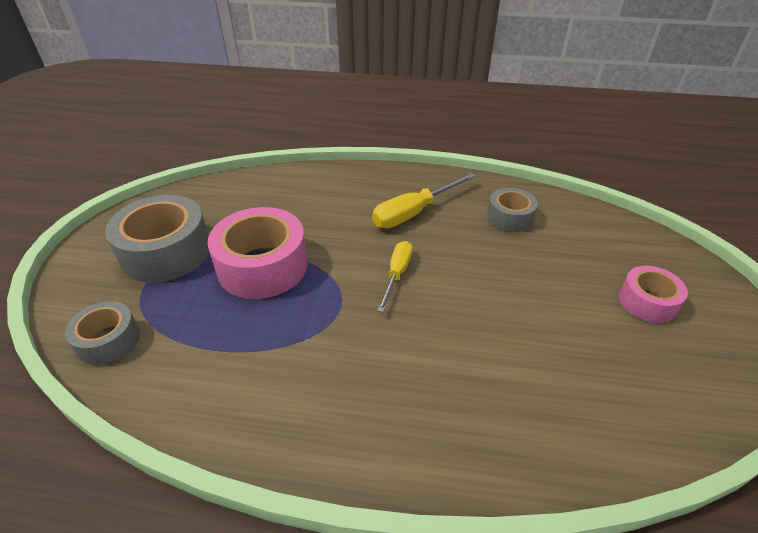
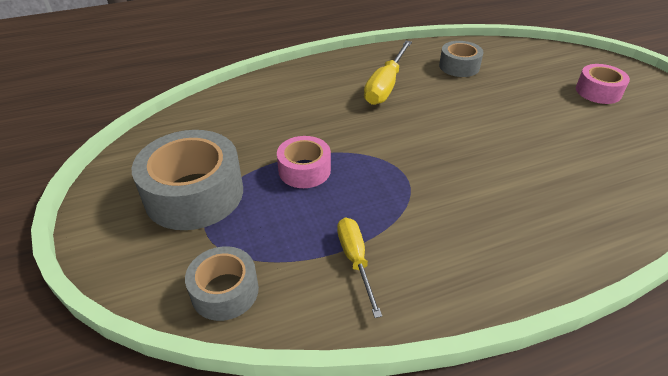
camera: 30 degrees left, 0 degrees up
(262, 266) = (304, 170): pink tape -> pink tape, size x0.57
(397, 274) = (422, 135): yellow screwdriver -> yellow screwdriver (355, 260)

